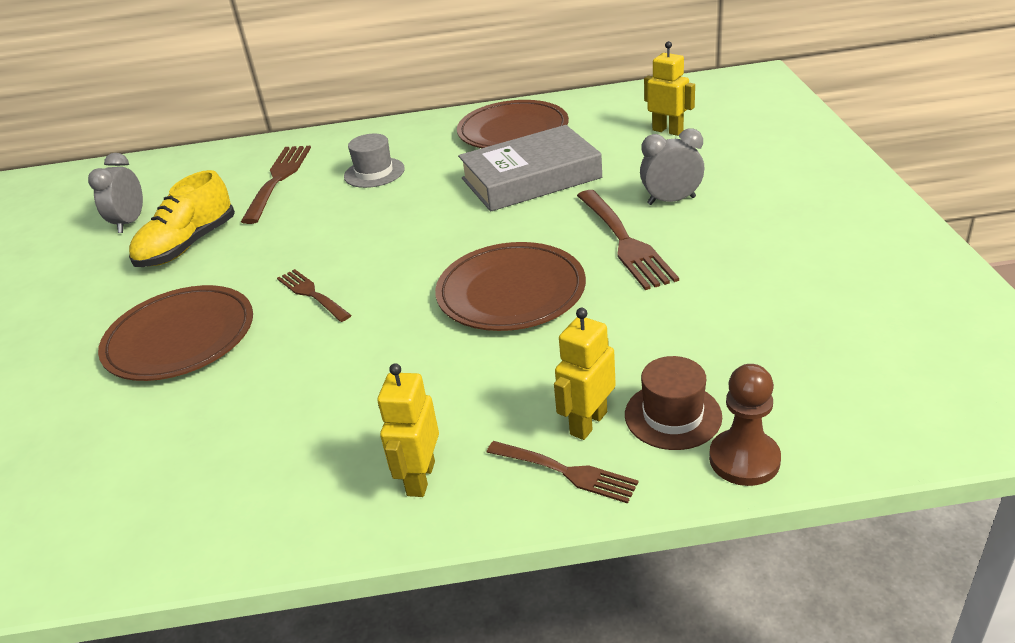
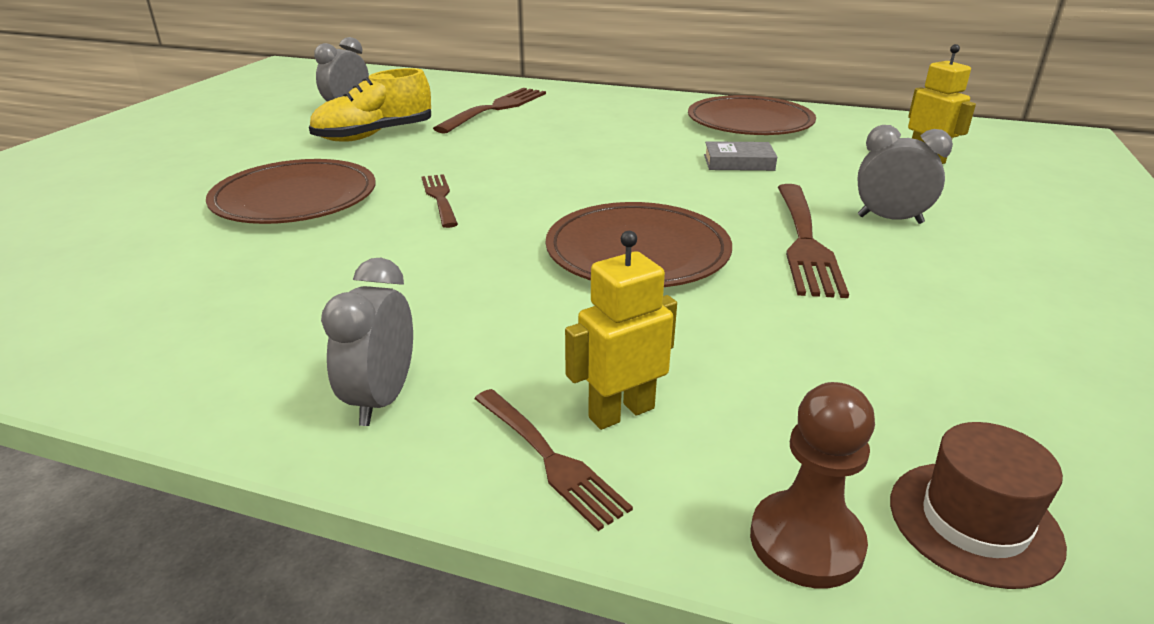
camera: 20 degrees right, 5 degrees down
(374, 173) = (585, 123): grey hat -> none
(420, 478) = (381, 399): yellow robot -> grey clock
(531, 178) = (738, 162): grey book -> grey book, size x0.47
(672, 415) = (738, 444): brown hat -> brown hat (974, 522)

